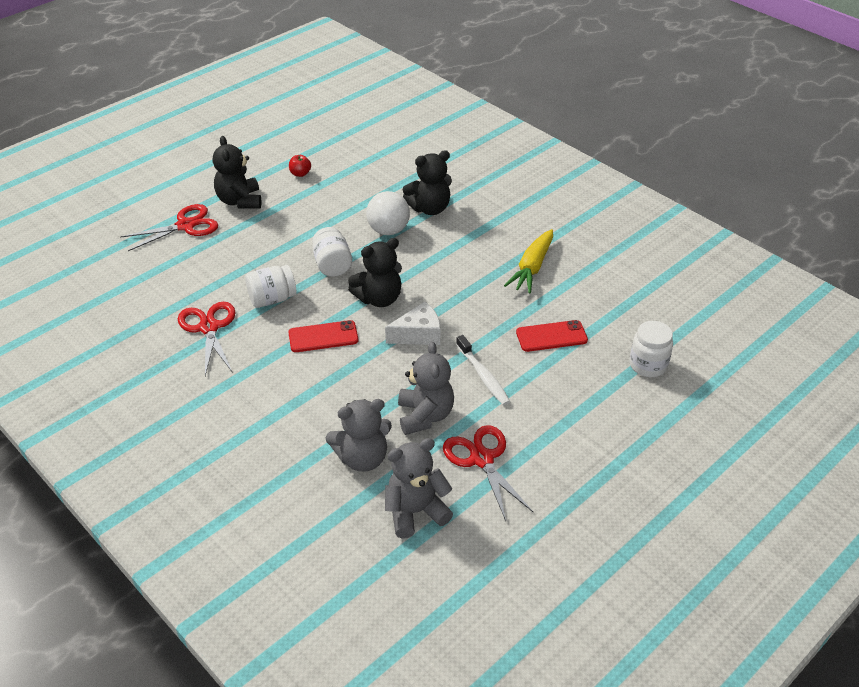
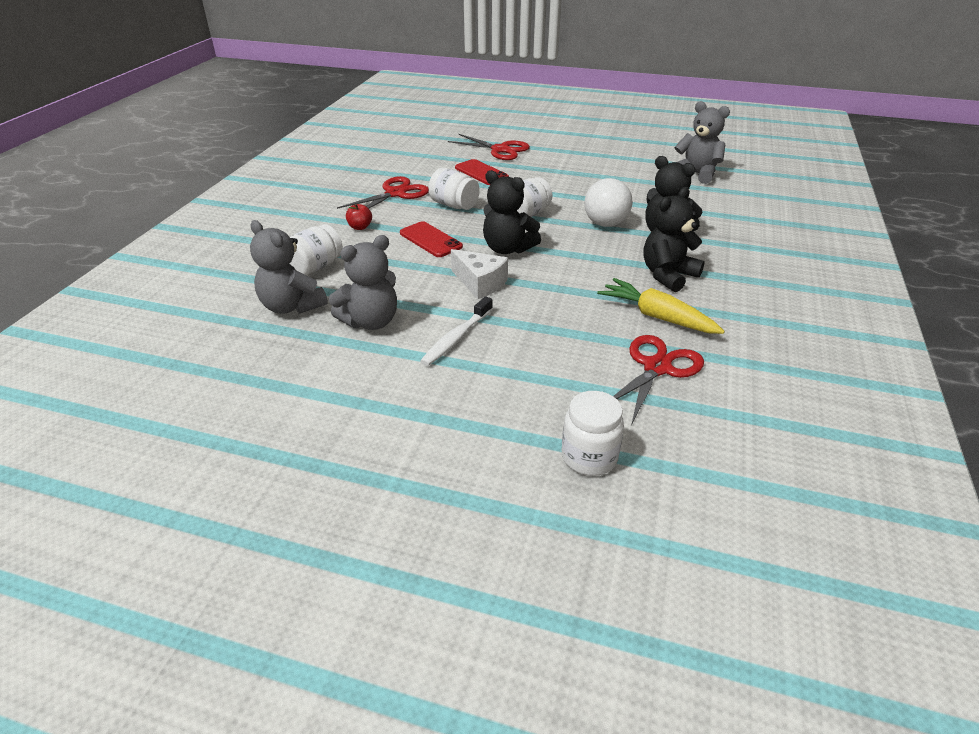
camera: 60 degrees right, 5 degrees down
(240, 201) = (555, 157): black teddy bear -> black teddy bear (668, 275)
(300, 174) = (623, 166): red apple -> red apple (360, 227)
(306, 425) = (315, 267): none -> white jar
(415, 512) = (237, 357): grey teddy bear -> grey teddy bear (696, 174)
(482, 459) = (333, 375): red scissors -> red scissors (657, 368)
(532, 268) = (657, 316): yellow carrot -> yellow carrot turned 45 degrees clockwise
(551, 336) = (561, 363): red phone -> red phone (481, 173)

